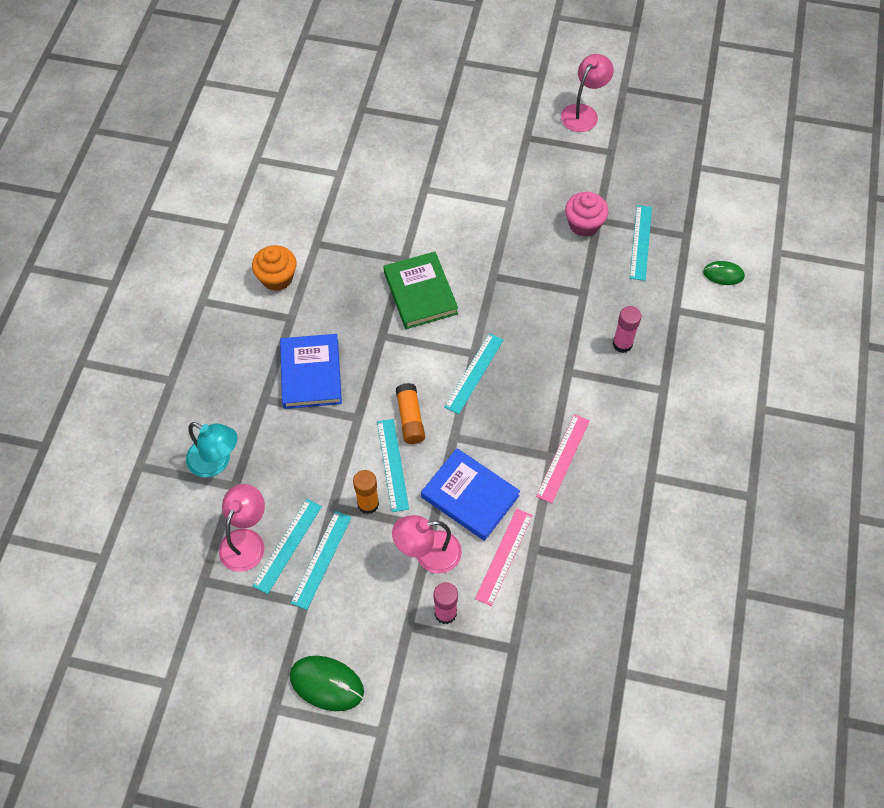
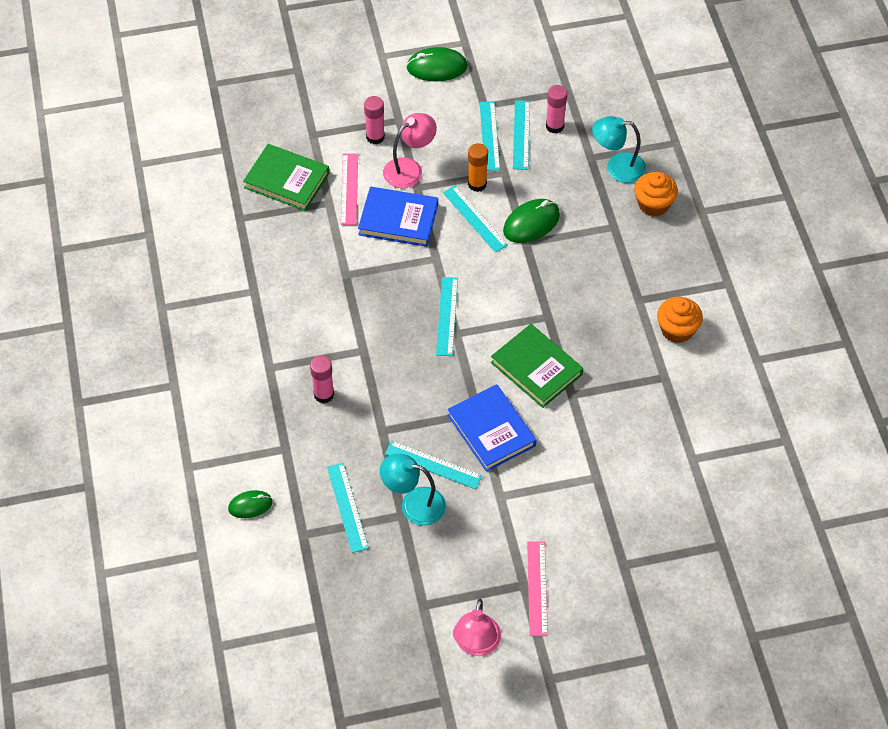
camera: 155 degrees right, 5 degrees down
(210, 406) = (653, 204): none -> orange cupcake
(246, 541) = (554, 126): pink lamp -> pink glue stick
(311, 374) = (588, 261): blue book -> blue book (491, 430)
(340, 436) = (531, 223): none -> green mouse
(410, 418) = (481, 258): orange glue stick -> none
(553, 248) = (433, 465): none -> turquoise ruler
(563, 458) = (335, 277): pink ruler -> pink ruler (537, 588)
(567, 597) = (286, 180): none -> green book
(584, 224) = (414, 504): pink cupcake -> turquoise lamp

